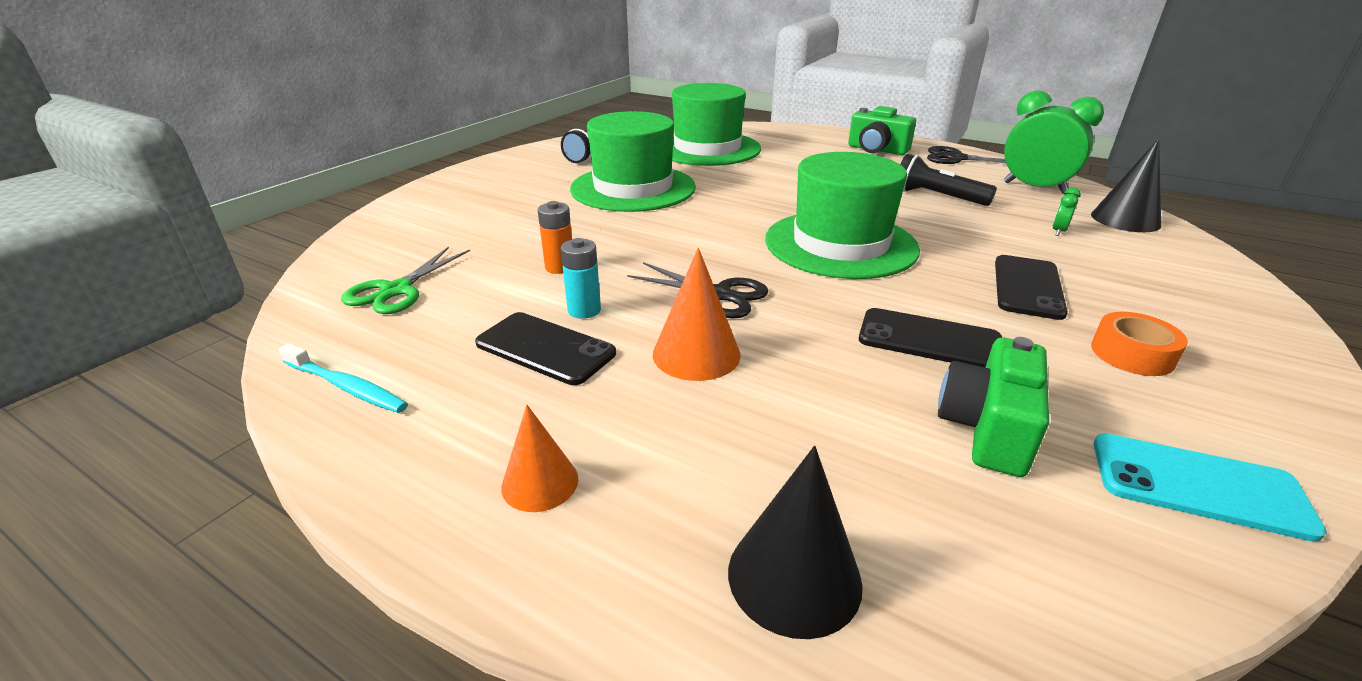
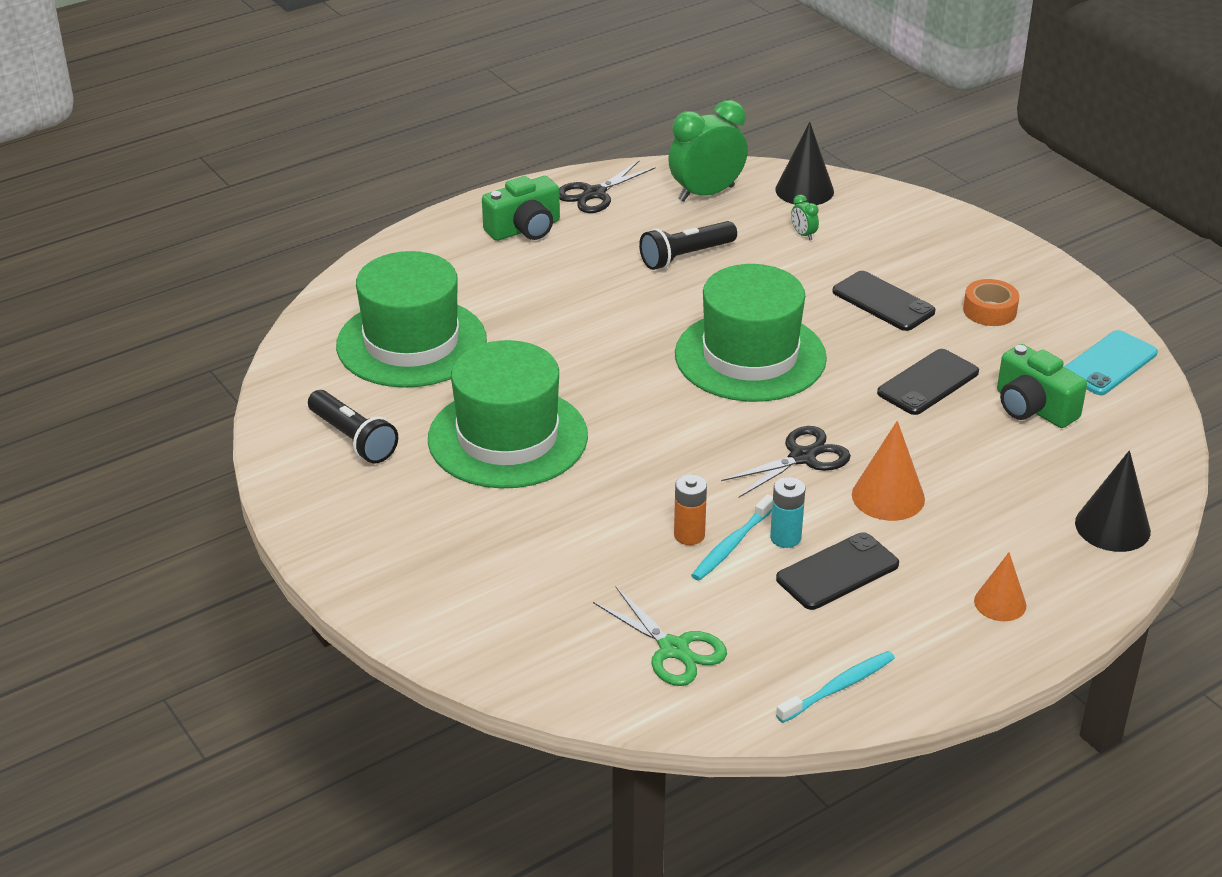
camera: 65 degrees left, 5 degrees up
(557, 287) = (732, 545): none -> turquoise toothbrush

